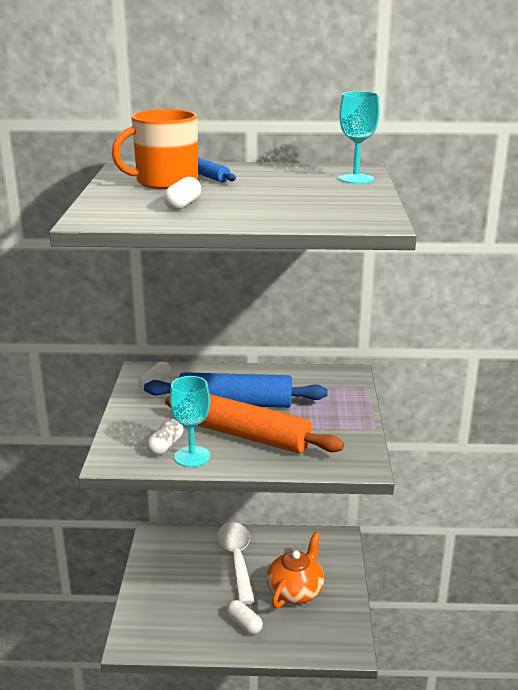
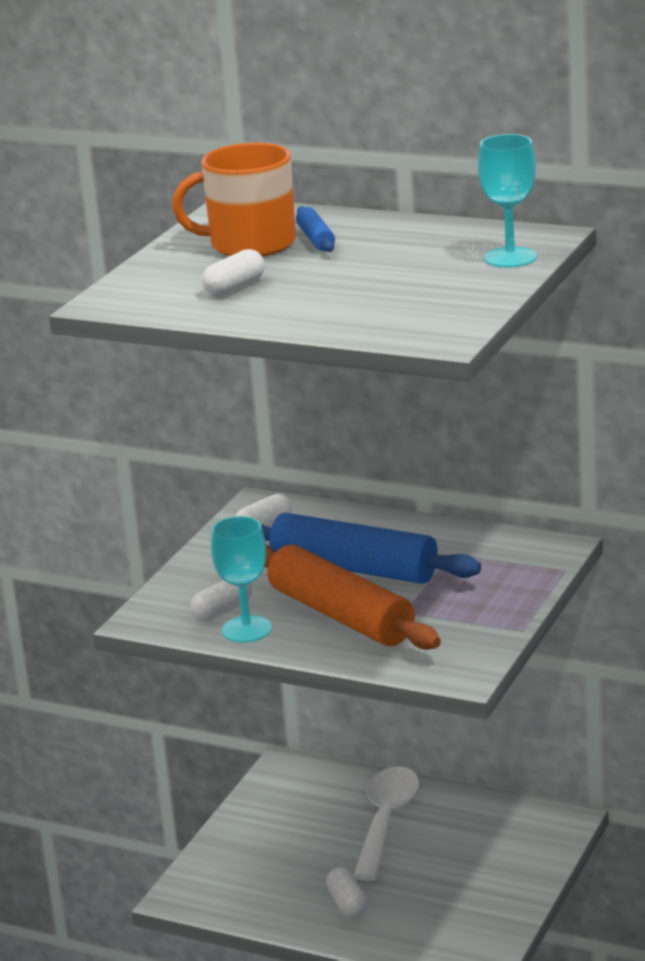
camera: 25 degrees right, 0 degrees up
(295, 591) = (447, 877): orange teapot -> none

